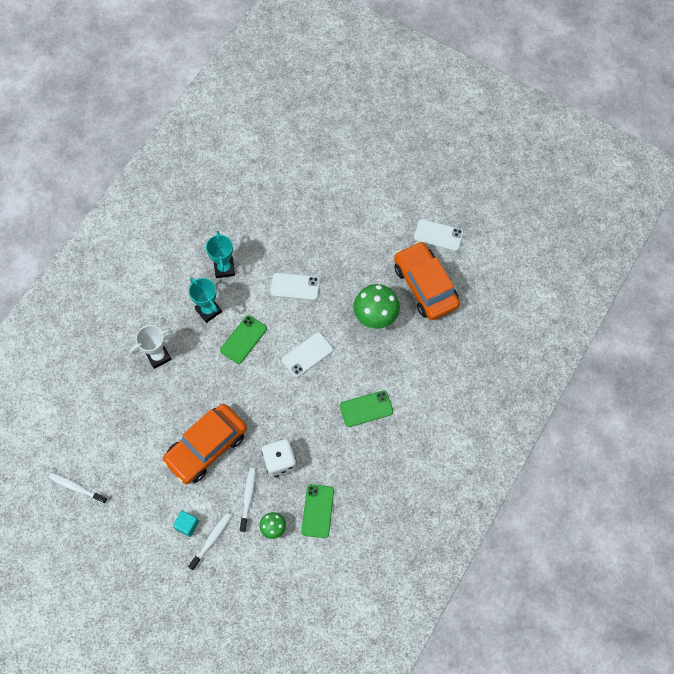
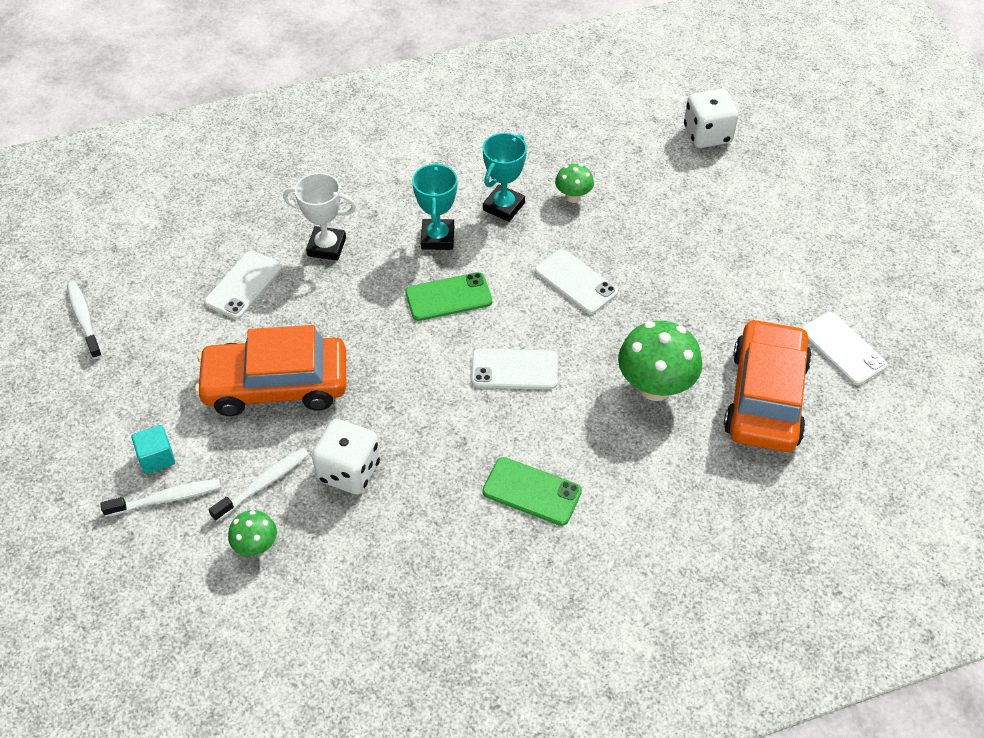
camera: 40 degrees right, 15 degrees down
(138, 408) = (244, 285): none -> white phone
(253, 238) = (573, 197): none -> green mushroom
(286, 153) = (707, 135): none -> white dice
(318, 511) = (336, 572): green phone -> none

